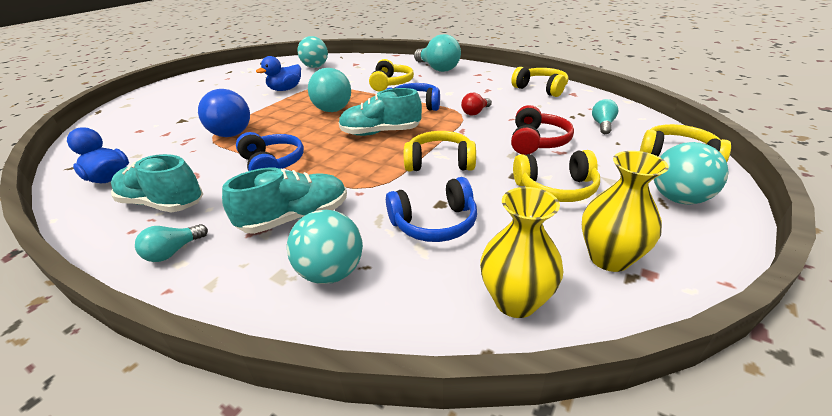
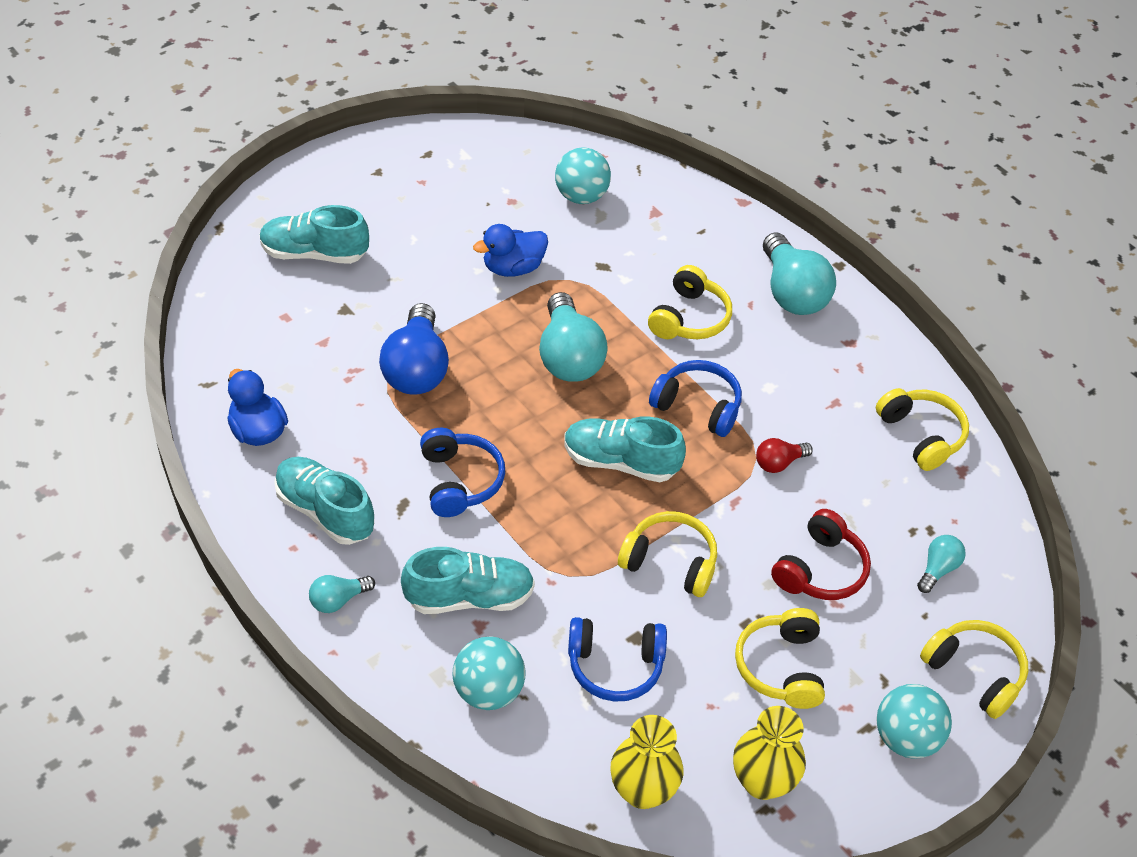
camera: 15 degrees right, 15 degrees up
(161, 107) = (314, 253): none -> turquoise shoe
(556, 188) = (780, 667): yellow headphones -> yellow headphones turned 75 degrees clockwise

